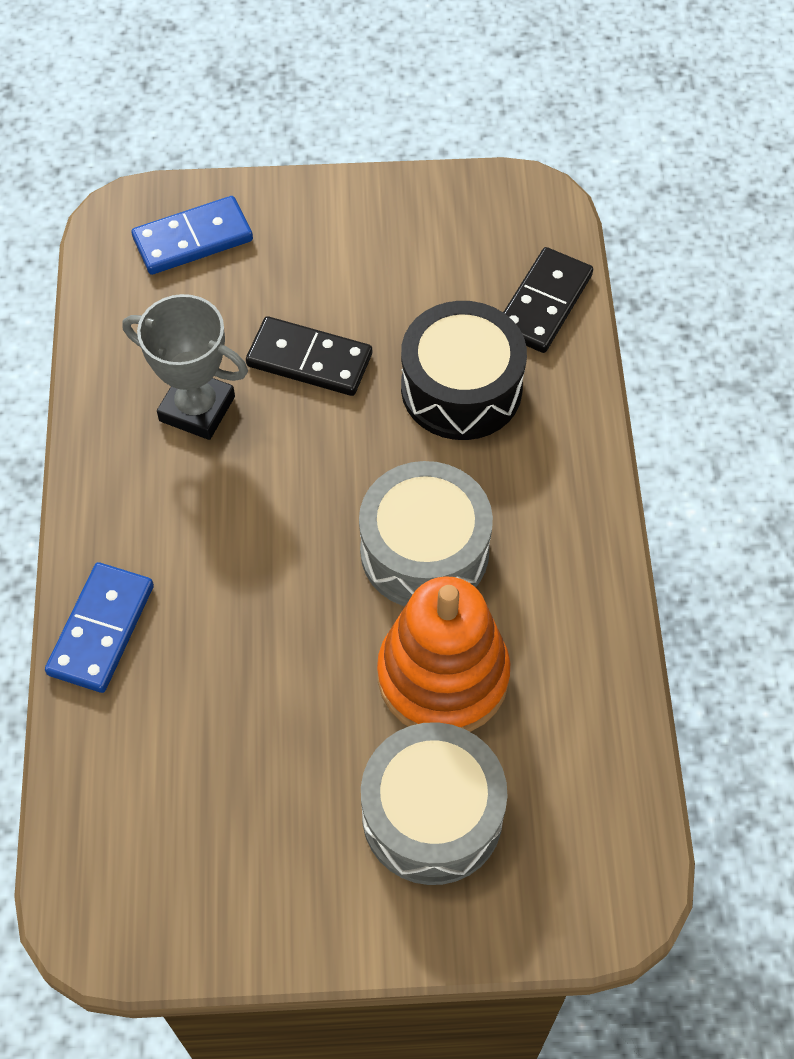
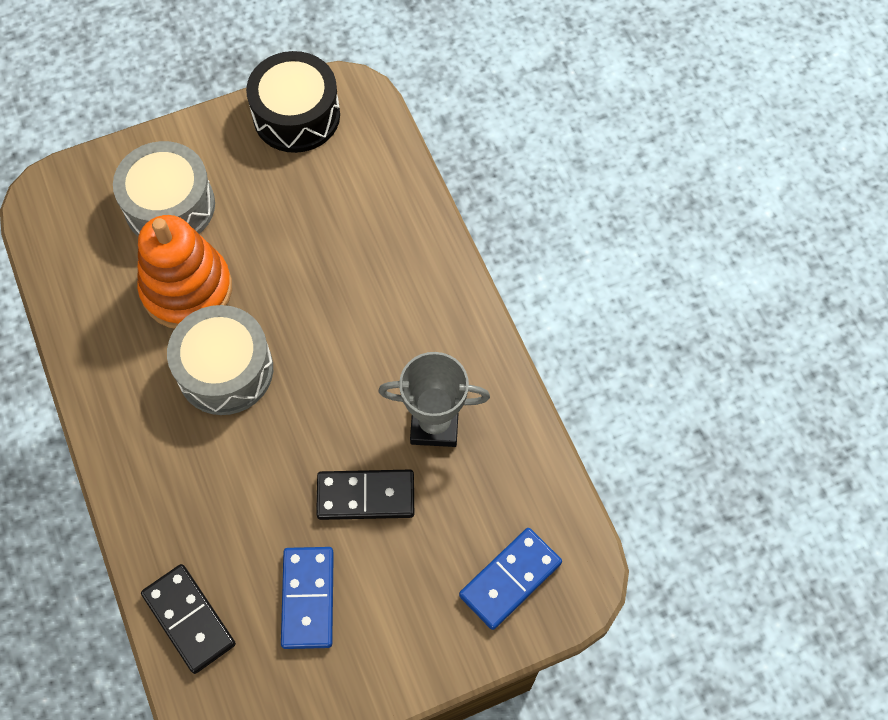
camera: 160 degrees right, 5 degrees up
(101, 629) = (425, 246): blue domino -> blue domino (308, 598)
(461, 388) = (236, 512): black drum -> black drum (296, 115)
(543, 303) = (189, 619): black domino -> black domino turned 45 degrees counterclockwise

